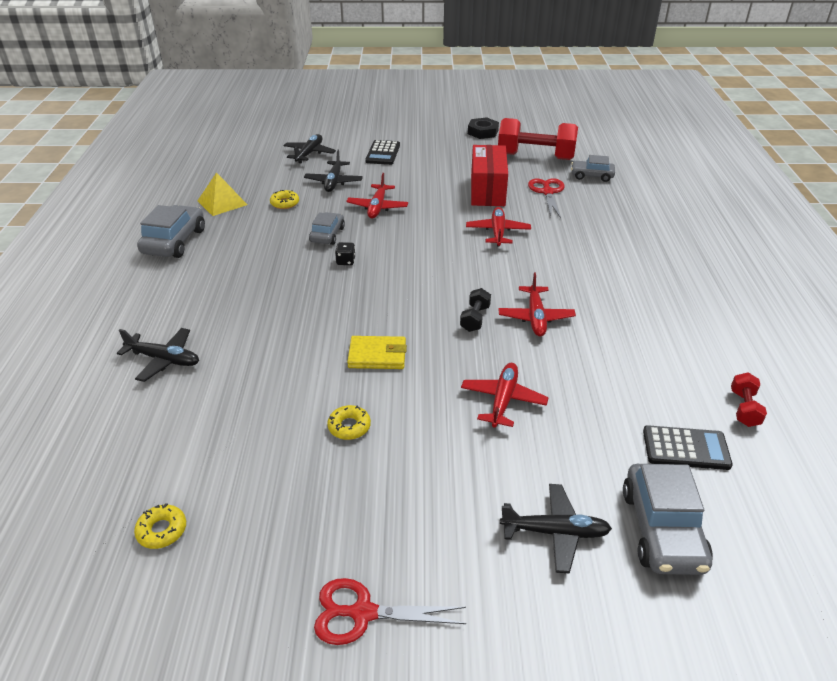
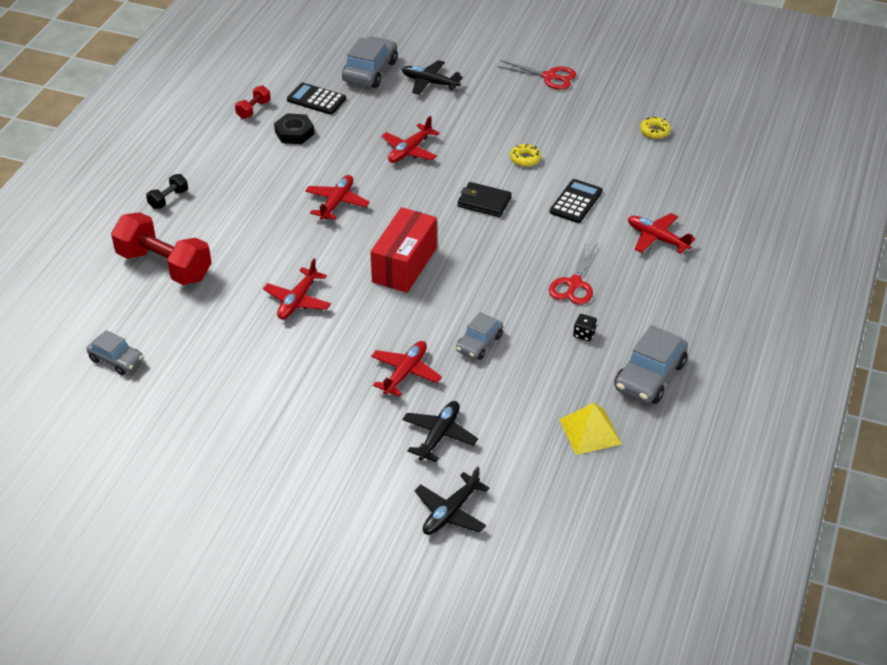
camera: 160 degrees left, 5 degrees up
(164, 359) = (656, 238): black plane -> red plane
(285, 203) = (513, 409): yellow donut -> none
(346, 261) = (473, 302): black dice -> black dice (584, 334)
(377, 355) = (484, 202): yellow wallet -> black wallet
(383, 153) = (346, 483): black calculator -> black calculator (576, 202)
(475, 319) = (387, 213): black dumbbell -> black dumbbell (168, 199)
(483, 132) = (171, 498): black nut -> black nut (294, 133)
(487, 191) = (261, 367): red box -> red box (404, 265)
(535, 156) = (148, 417): red dumbbell -> red dumbbell (164, 266)
(547, 192) = (194, 346): red scissors -> red scissors (574, 284)

